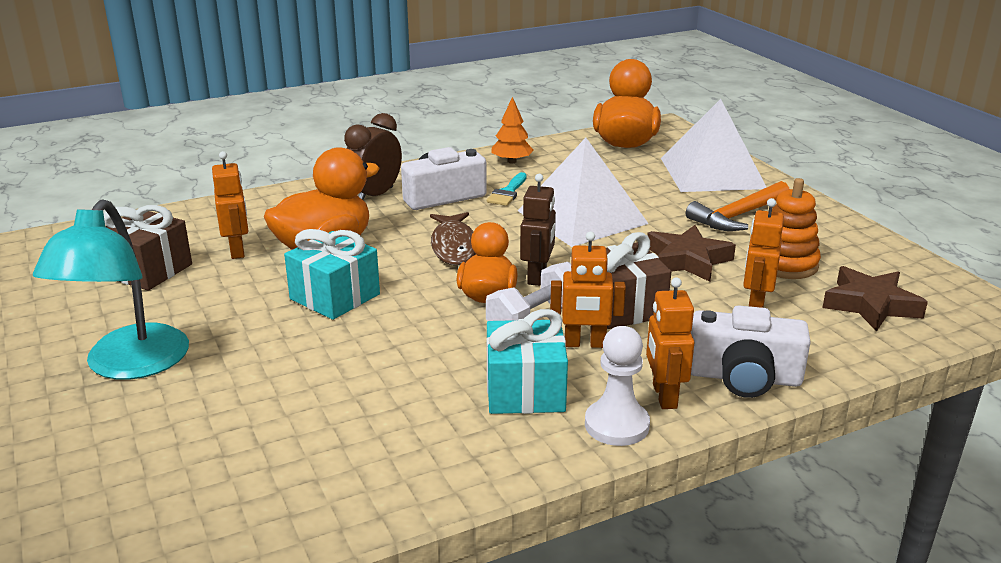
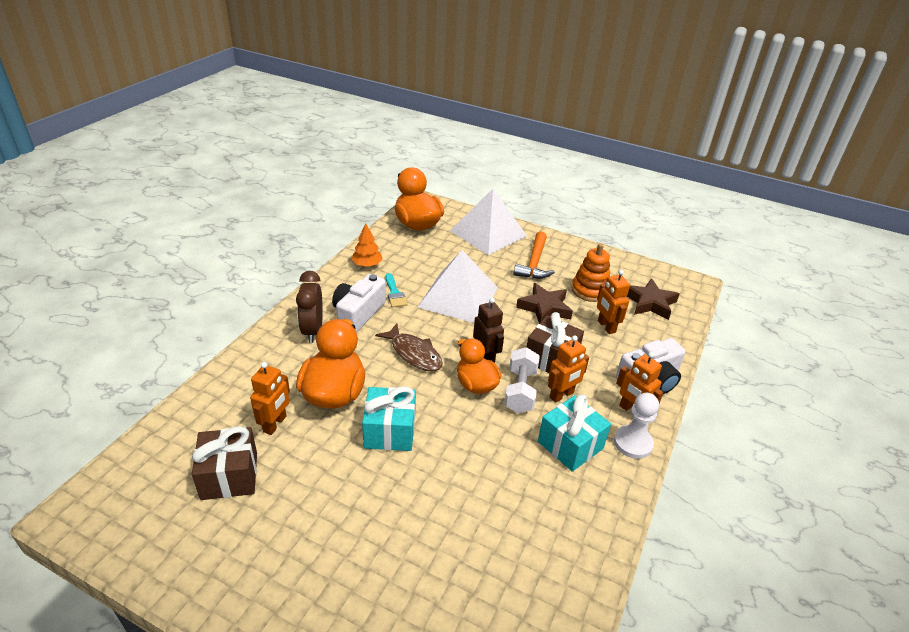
camera: 40 degrees left, 10 degrees up
(128, 365) = (325, 565): turquoise lamp -> none
(237, 250) = (275, 424): orange robot -> orange robot turned 75 degrees clockwise

